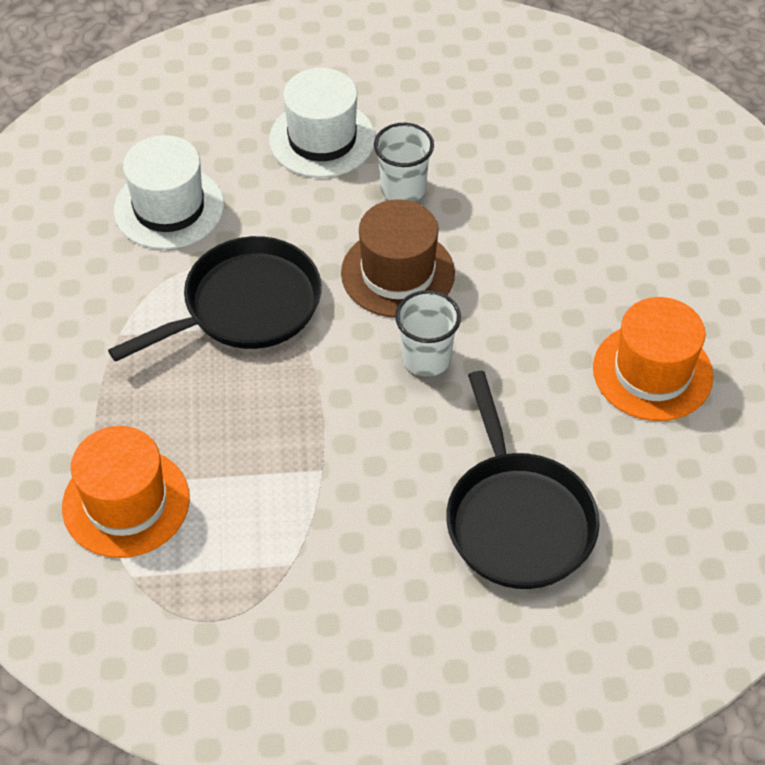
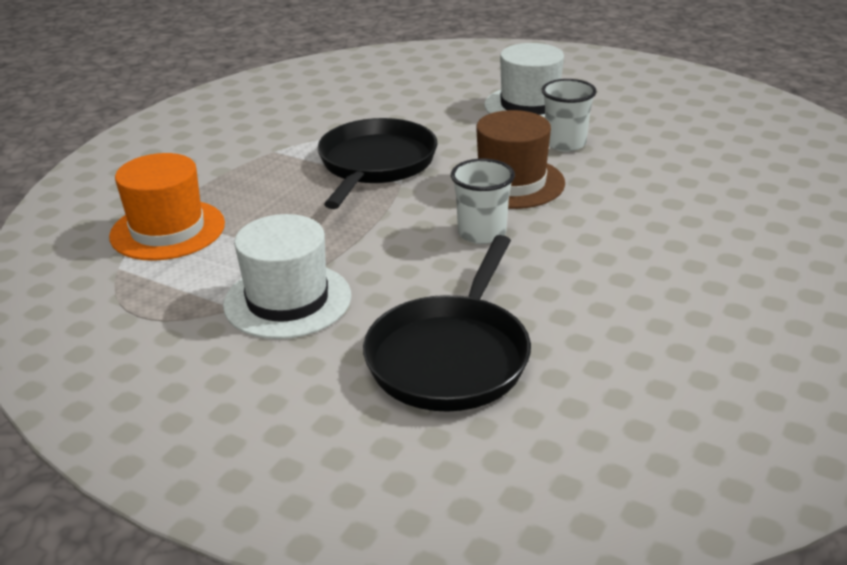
camera: 35 degrees right, 20 degrees down
(169, 208) = (382, 107): white hat -> white hat (287, 300)
(245, 306) = (375, 164): black pan -> black pan turned 75 degrees counterclockwise
(652, 372) = (685, 310): orange hat -> none

